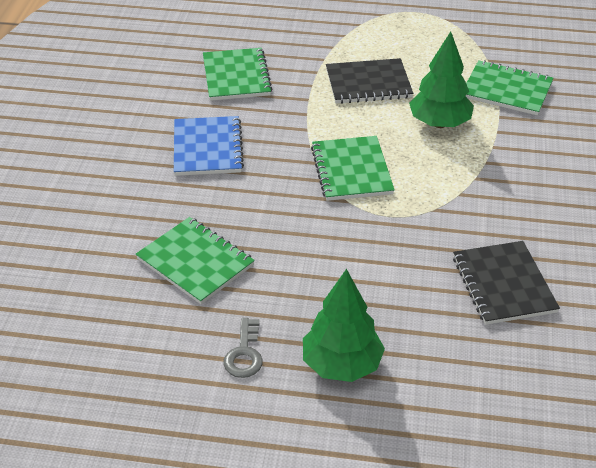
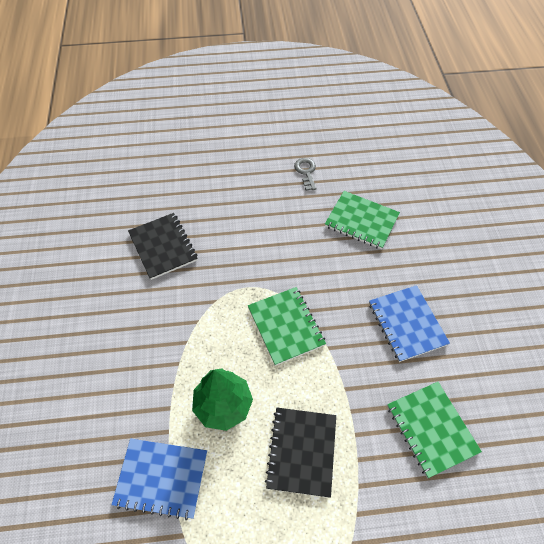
camera: 165 degrees right, 15 degrees up
(342, 365) = (252, 176): green tree -> none
(368, 83) = (301, 451): black notebook -> black notebook turned 60 degrees counterclockwise
(507, 90) = (161, 478): green notebook -> blue notebook

